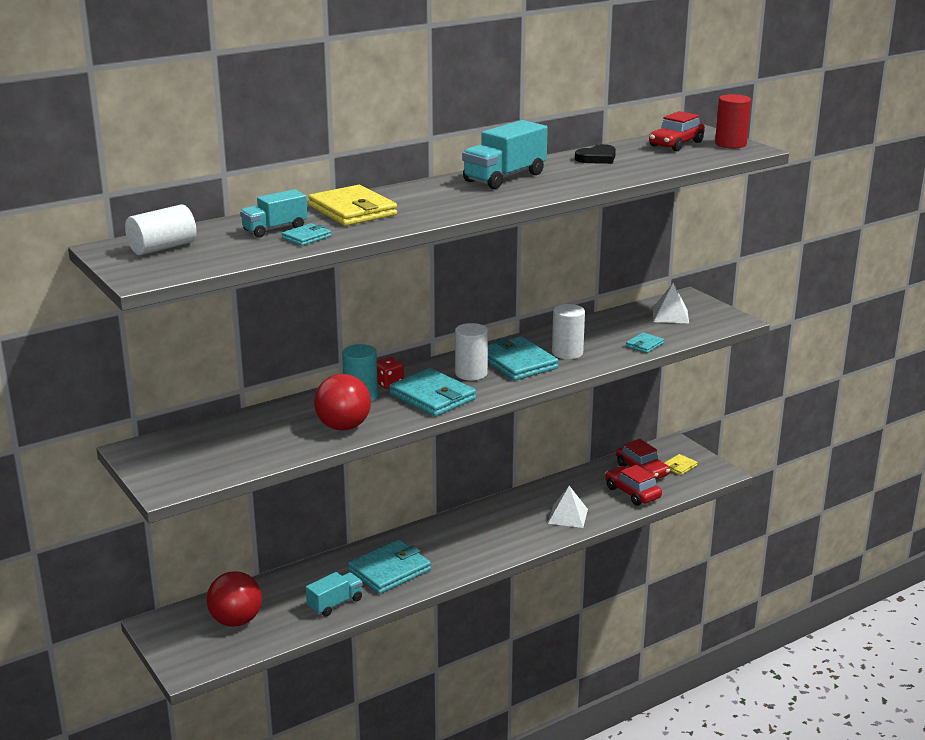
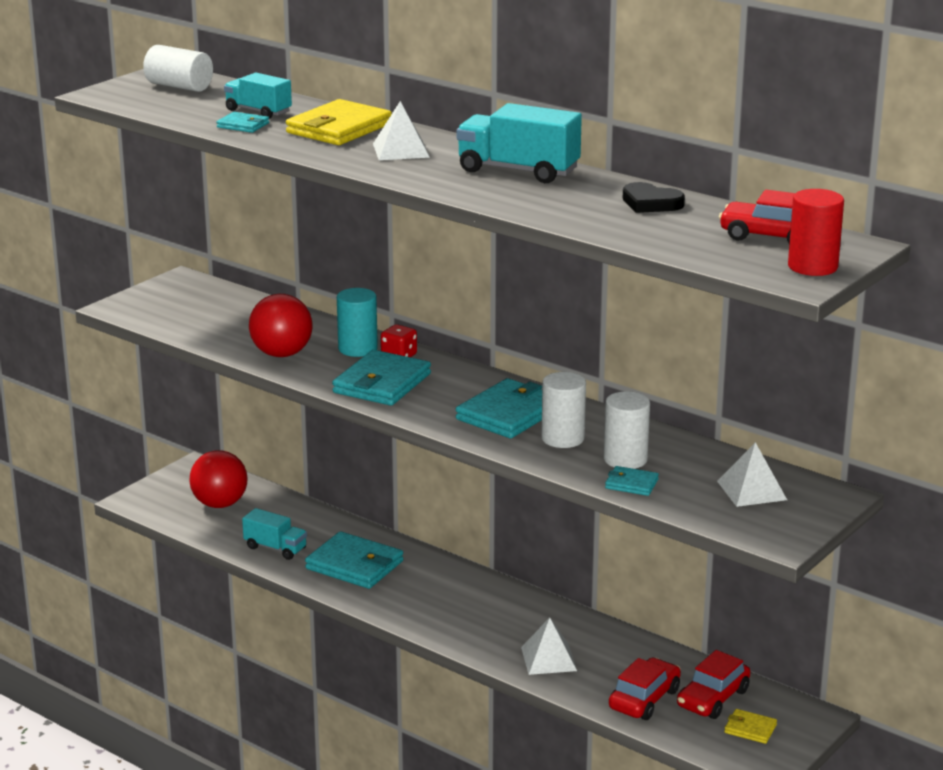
camera: 70 degrees right, 0 degrees up
(426, 200) = (401, 150): none -> white pyramid
(471, 373) = (457, 393): white cylinder -> white cylinder (625, 459)

